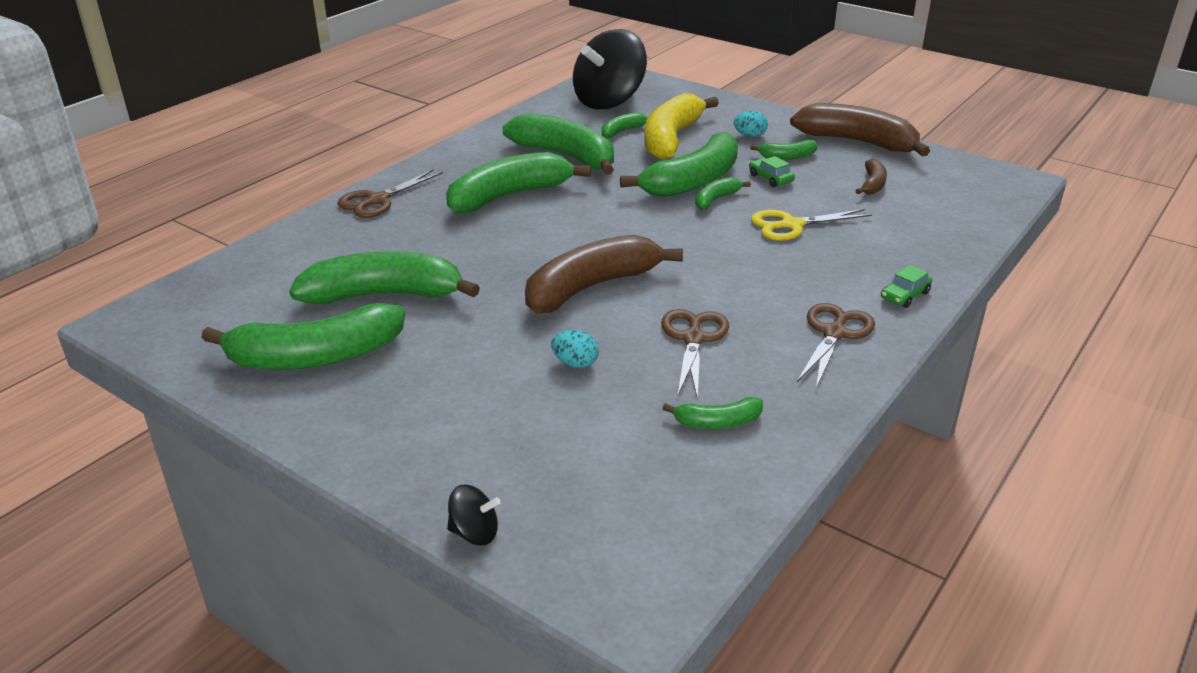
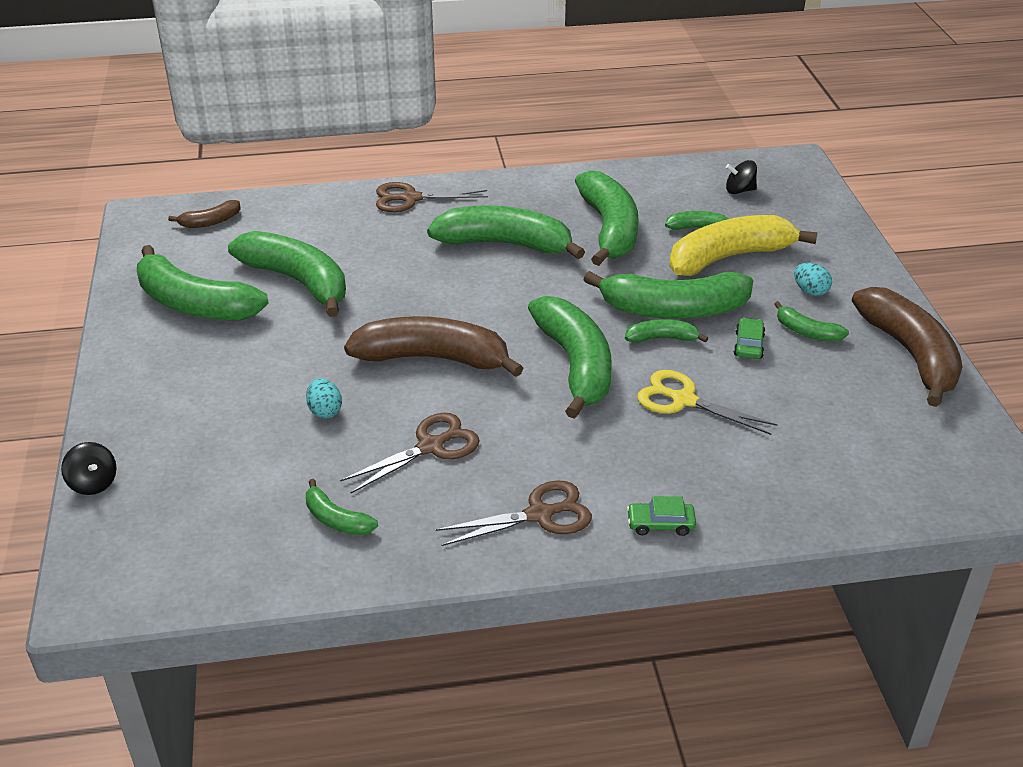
camera: 45 degrees right, 5 degrees up
(609, 101) = (739, 190): black spinning top -> black spinning top, size x0.41
(693, 241) = (575, 365): none -> green banana
(872, 184) = (837, 406): brown banana -> brown banana (210, 222)

